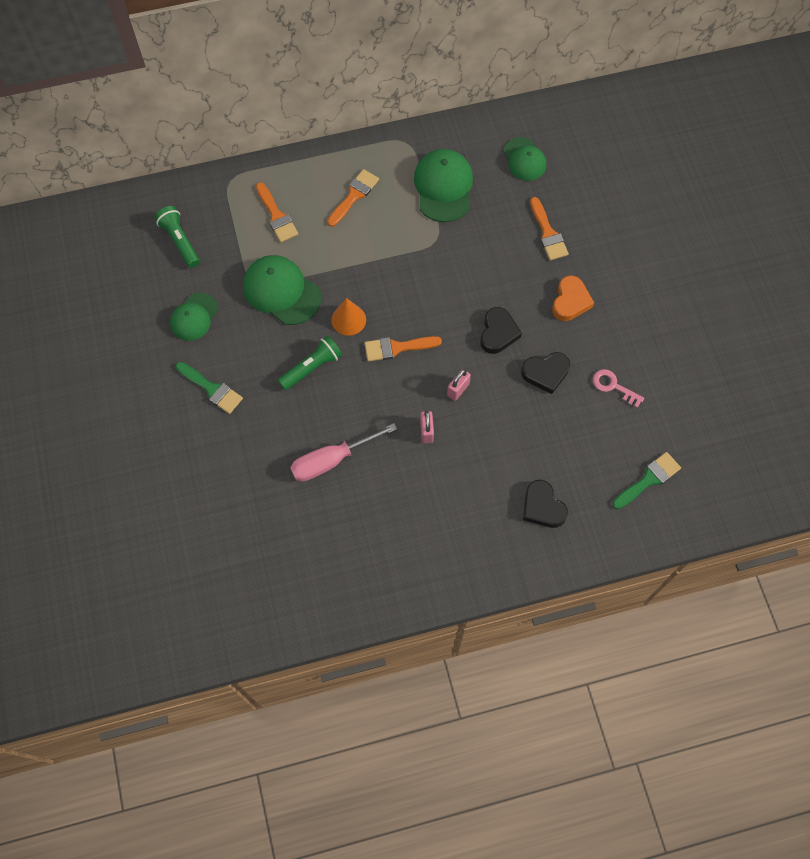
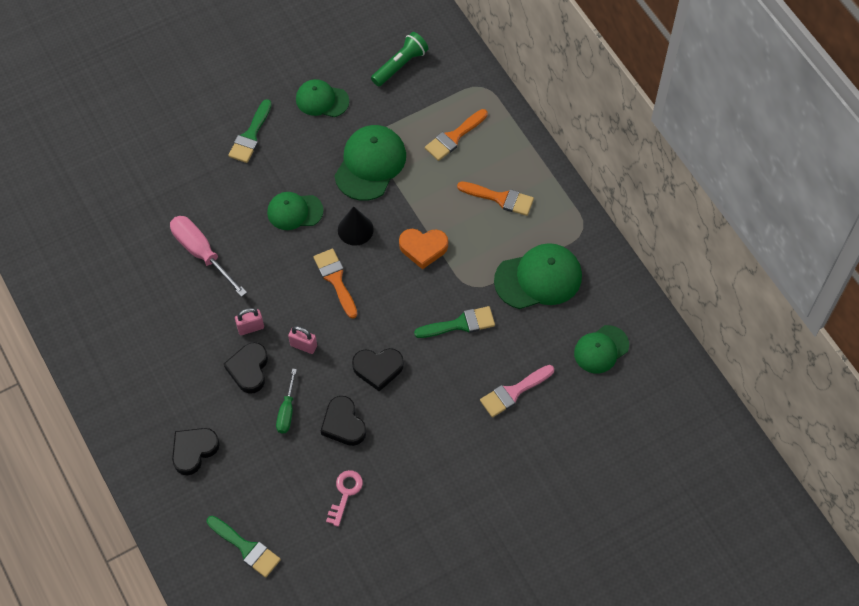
camera: 75 degrees right, 5 degrees down
(312, 367) = (294, 211): green flashlight -> green cap
(348, 319) = (355, 229): orange cone -> black cone
(470, 442) = (249, 369): none -> black heart
(471, 257) = (460, 324): none -> green brush
(521, 417) = (287, 411): none -> green screwdriver
(548, 233) = (513, 392): orange brush -> pink brush
(570, 301) = (436, 431): orange heart -> orange heart (423, 248)

